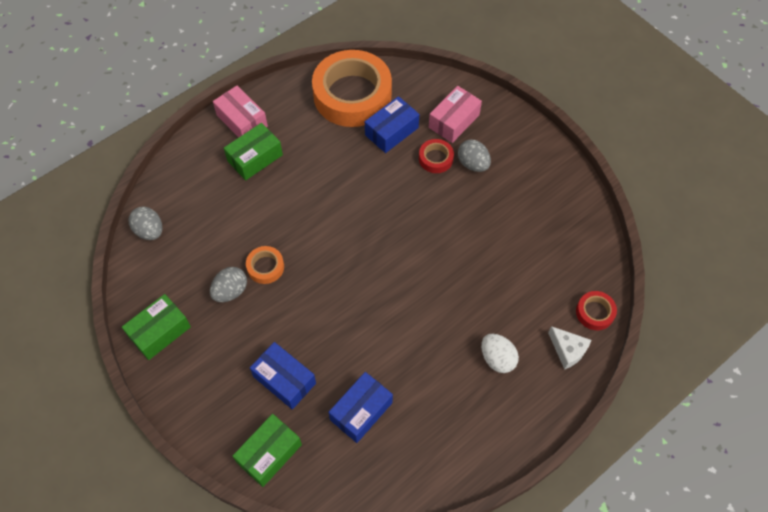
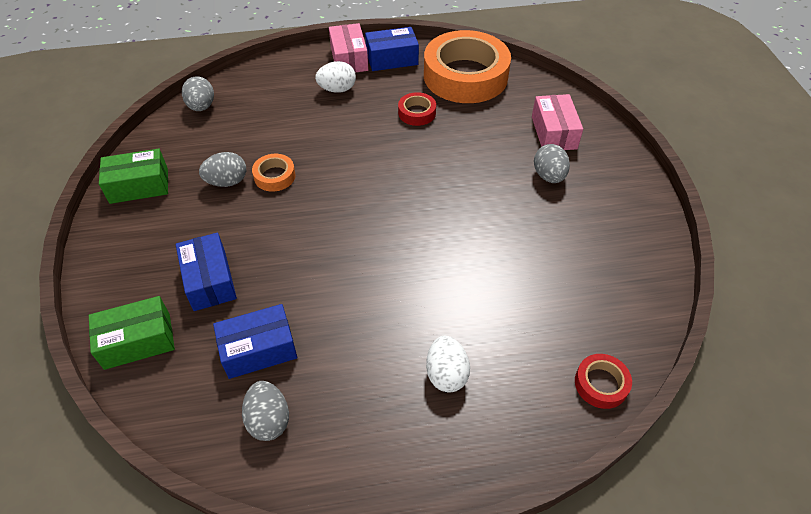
camera: 30 degrees right, 10 degrees down
(255, 158) = (337, 89): green box -> white egg
(391, 131) = (482, 117): blue box -> blue box (392, 59)
(405, 454) = (269, 420): none -> grey egg
(435, 158) = (511, 156): red tape -> red tape (417, 113)
(454, 121) = (553, 132): pink box -> pink box turned 75 degrees counterclockwise
(568, 350) = (539, 409): white cheese -> none

